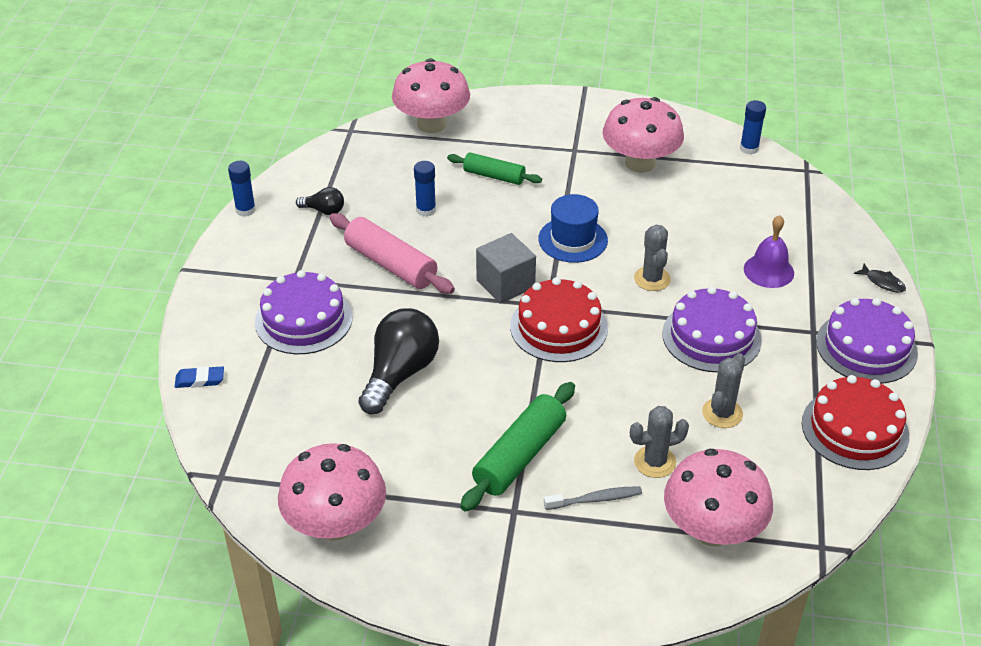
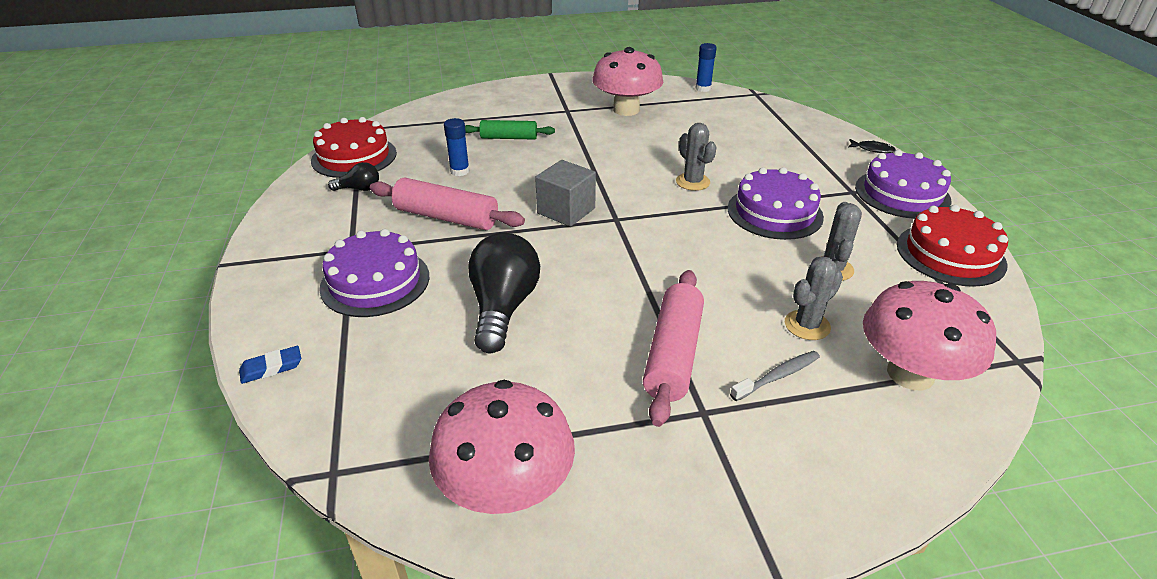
camera: 20 degrees left, 5 degrees down
(245, 210) = (276, 203): blue glue stick -> none
(432, 124) = (434, 113): pink mushroom -> none
(520, 456) = (673, 354): green rolling pin -> pink rolling pin
(558, 327) = (636, 233): red cake -> red cake (354, 157)
(573, 240) = (605, 168): blue hat -> none
(768, 271) = (781, 158): purple bell -> none

